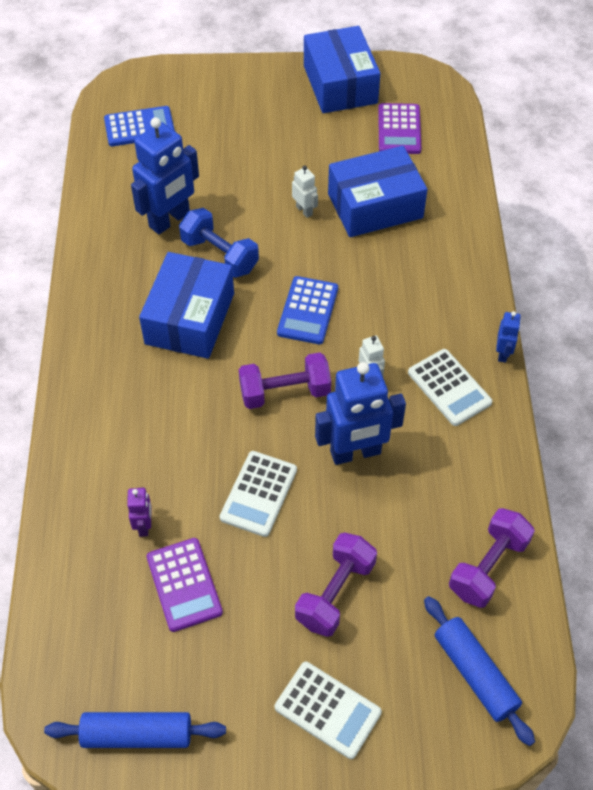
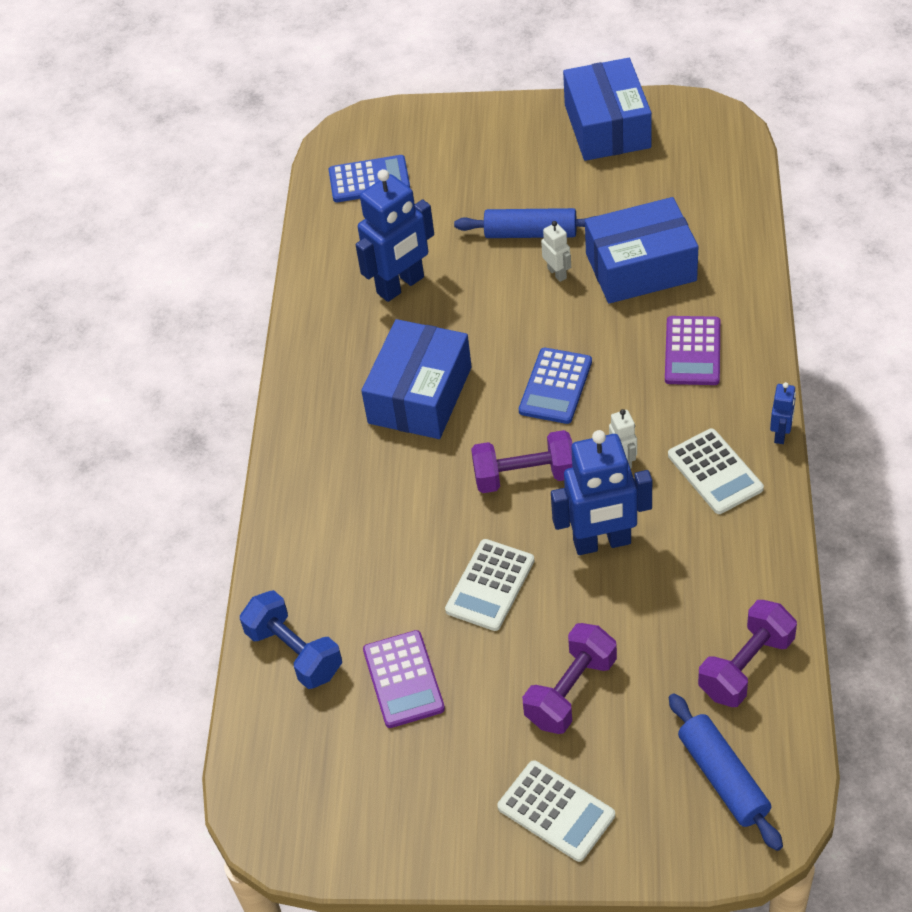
camera: 10 degrees right, 5 degrees down
(137, 734) = (347, 831): blue rolling pin -> blue rolling pin (530, 233)
(144, 526) = (361, 617): purple robot -> none
(220, 255) = (457, 324): blue dumbbell -> blue dumbbell (294, 652)
(399, 129) = (675, 178): purple calculator -> purple calculator (692, 351)

